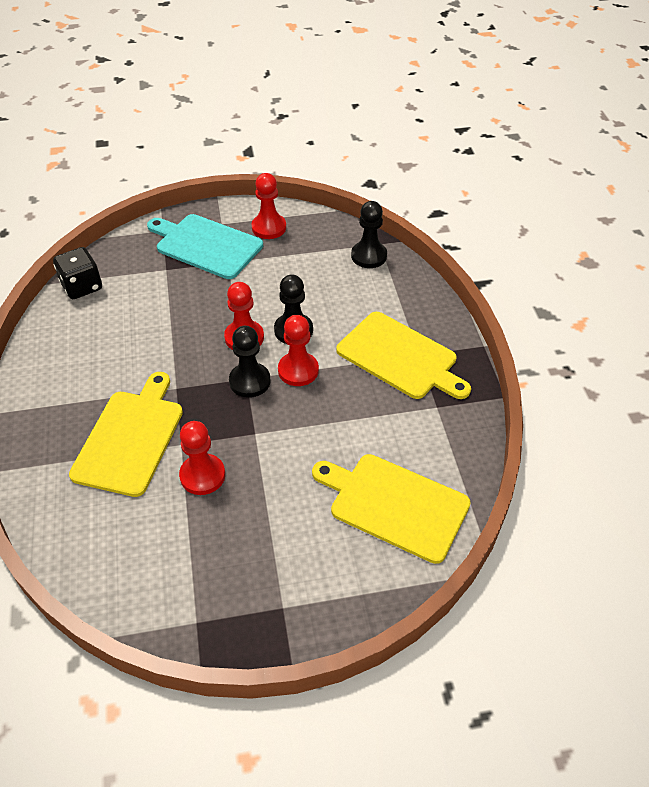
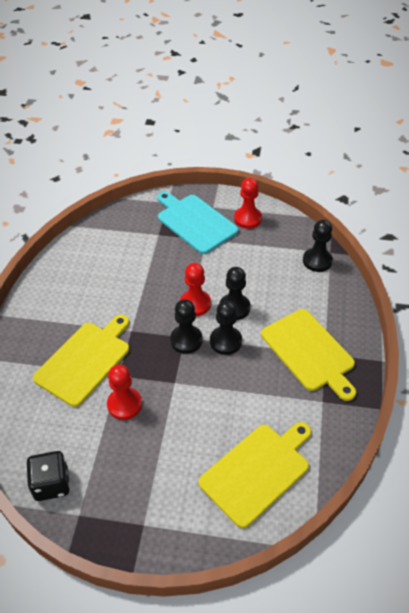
camera: 20 degrees right, 0 degrees up
(82, 286) = (94, 234): black dice -> black dice (51, 484)
(298, 370) = (225, 341): red pawn -> black pawn
(394, 504) = (257, 471): yellow cutting board -> yellow cutting board turned 90 degrees clockwise

